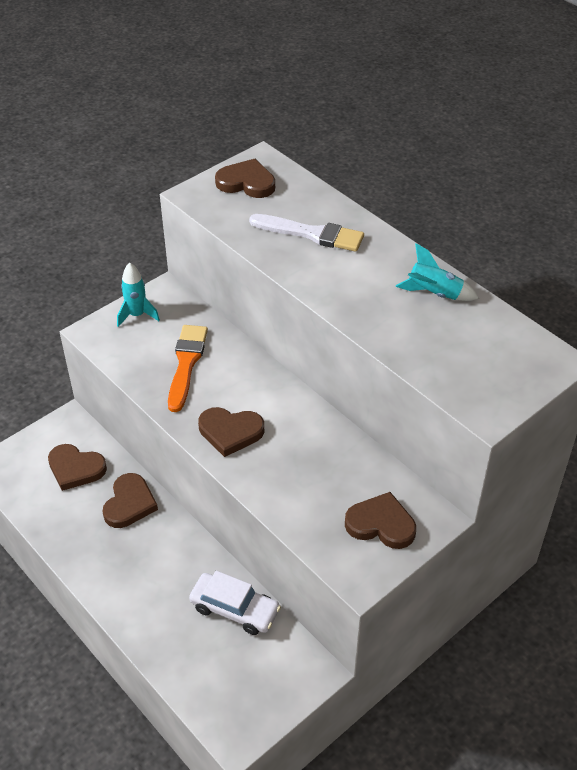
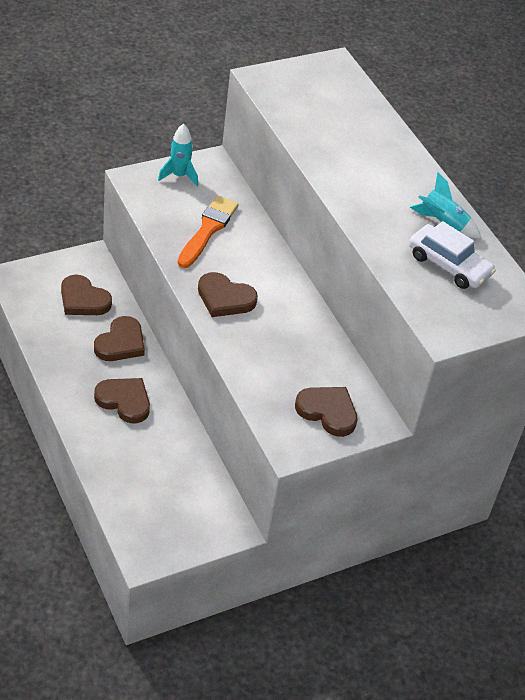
camera: 10 degrees right, 0 degrees up
(235, 609) = (181, 457): white car -> white car (448, 265)
(246, 182) = (313, 80): brown heart -> brown heart (124, 401)
(311, 234) = (353, 141): white brush -> none

